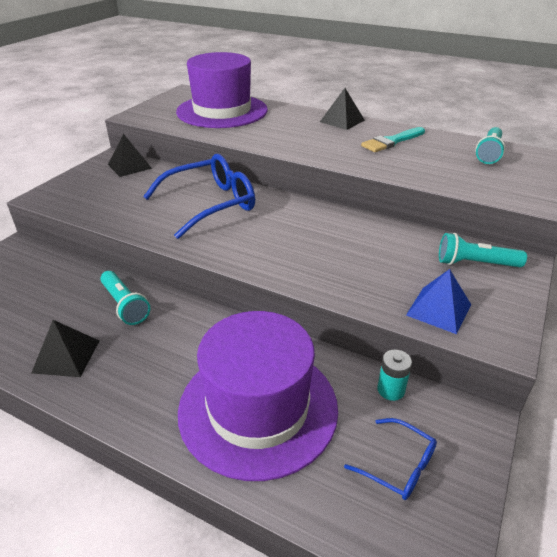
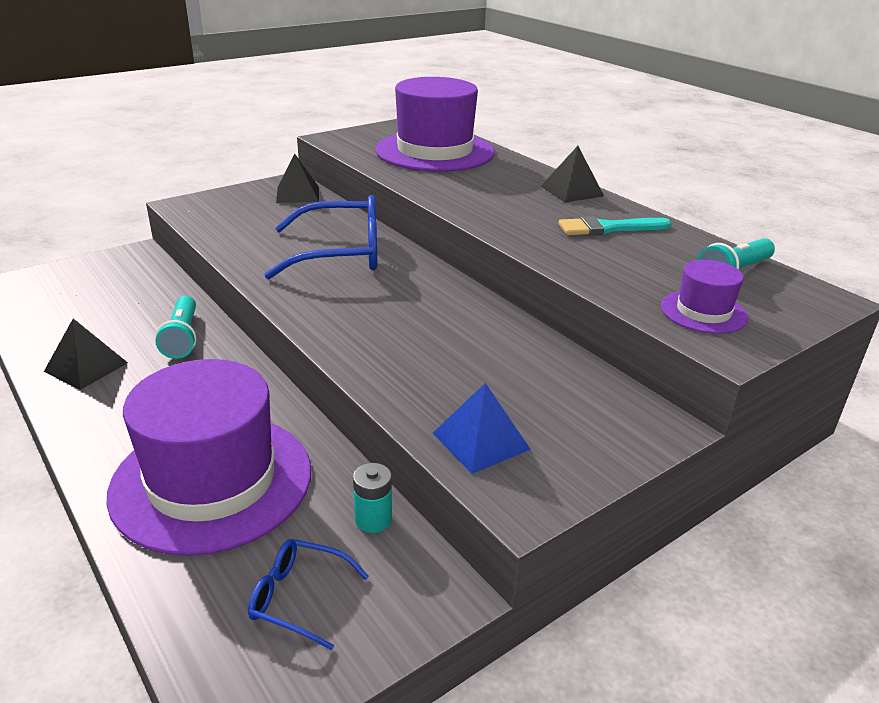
camera: 25 degrees right, 5 degrees down
(398, 466) = (299, 598): blue glasses -> blue glasses turned 135 degrees clockwise
(475, 263) = (593, 407): turquoise flashlight -> none
(502, 183) = (703, 312): none -> purple hat

